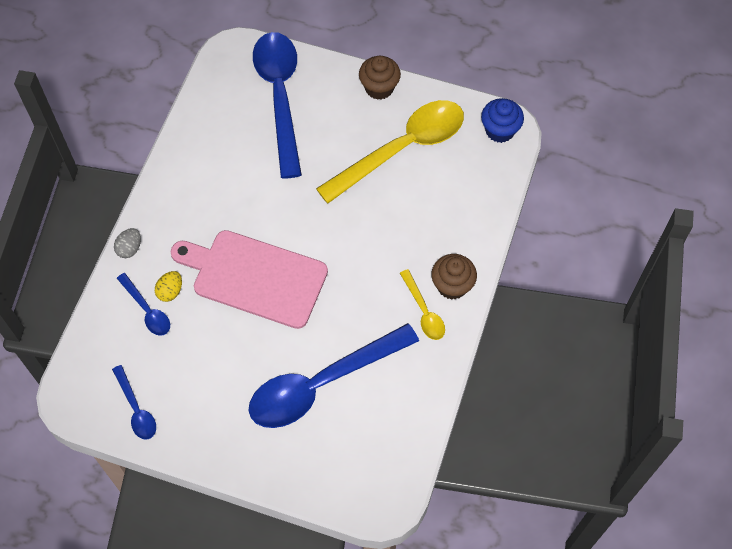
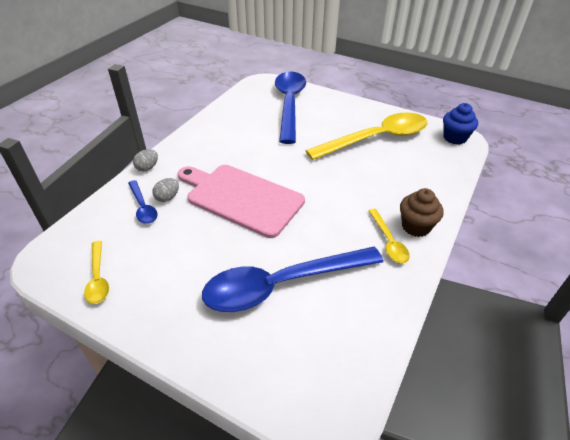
camera: 10 degrees right, 20 degrees down
(136, 409) = (98, 278): blue spoon -> yellow spoon
(170, 291) = (167, 197): yellow egg -> grey egg
(379, 88) = (362, 107): brown cupcake -> none

